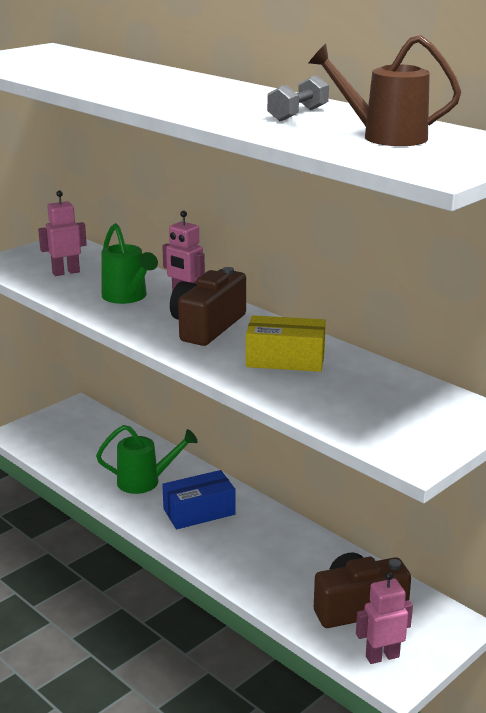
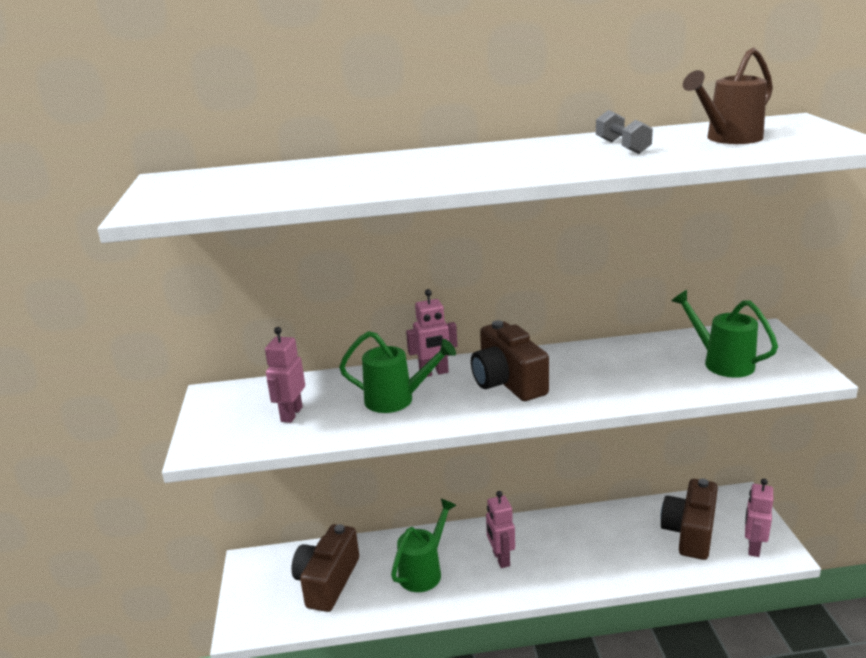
camera: 50 degrees left, 0 degrees up
(90, 445) = (327, 581): none -> brown camera
(199, 512) = (501, 559): blue box -> pink robot
(285, 359) = (607, 369): yellow box -> none
(375, 407) = (722, 362): none -> green watering can

